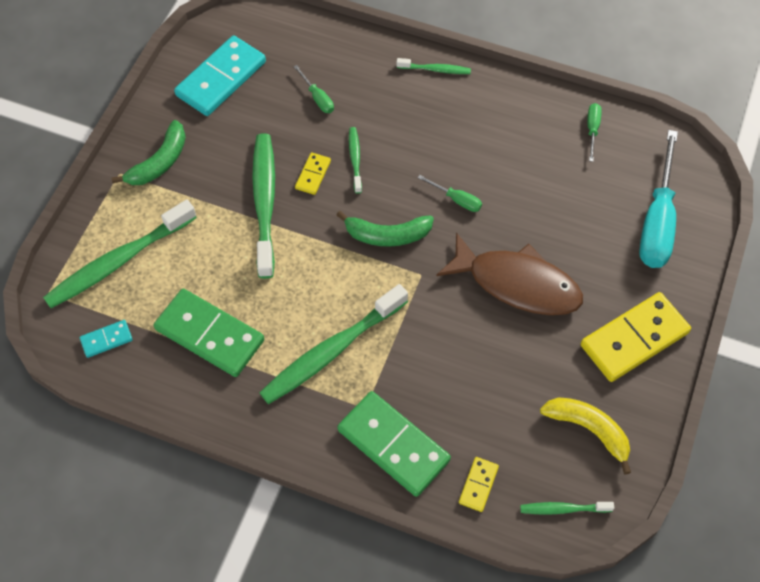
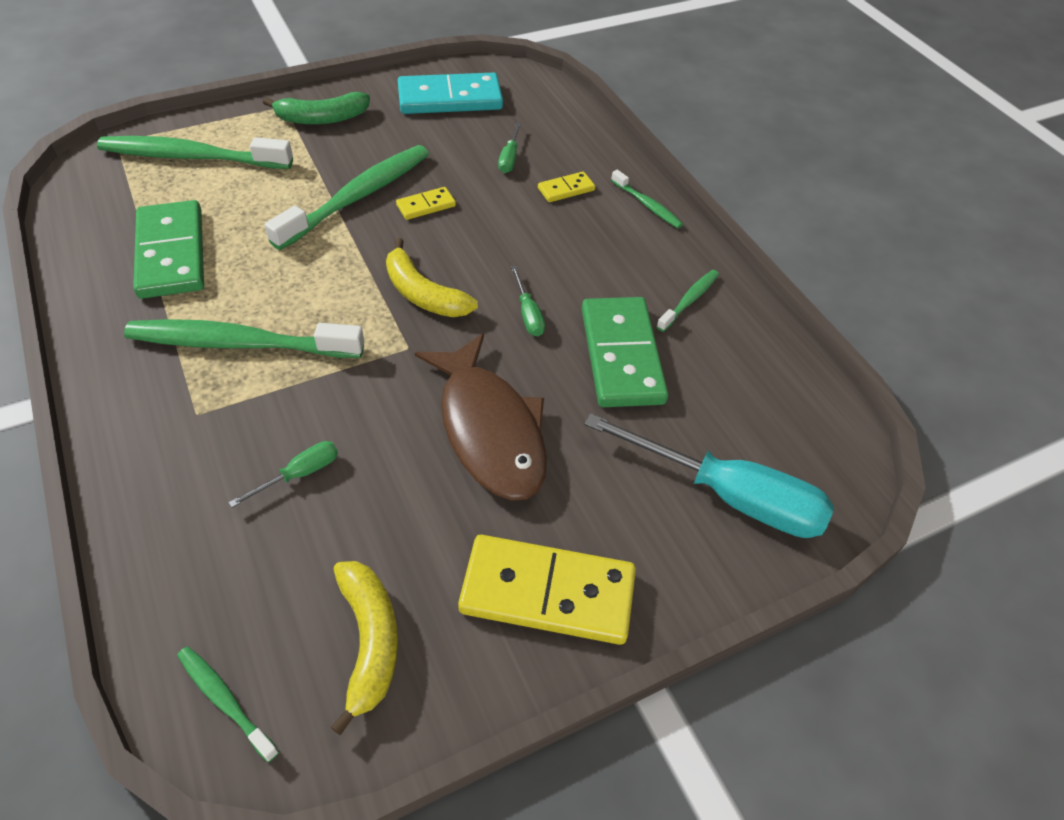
camera: 40 degrees right, 10 degrees down
(106, 340) = (100, 199): turquoise domino -> none
(355, 159) = (478, 219): green toothbrush -> green toothbrush (689, 300)
(387, 235) = (423, 294): green banana -> yellow banana
(393, 445) = (168, 468): green domino -> green domino (621, 355)
(478, 485) = (183, 584): yellow domino -> yellow domino (566, 189)
(592, 130) = (754, 357): green screwdriver -> green screwdriver (299, 474)
(657, 221) = (728, 495): turquoise screwdriver -> turquoise screwdriver turned 120 degrees counterclockwise

